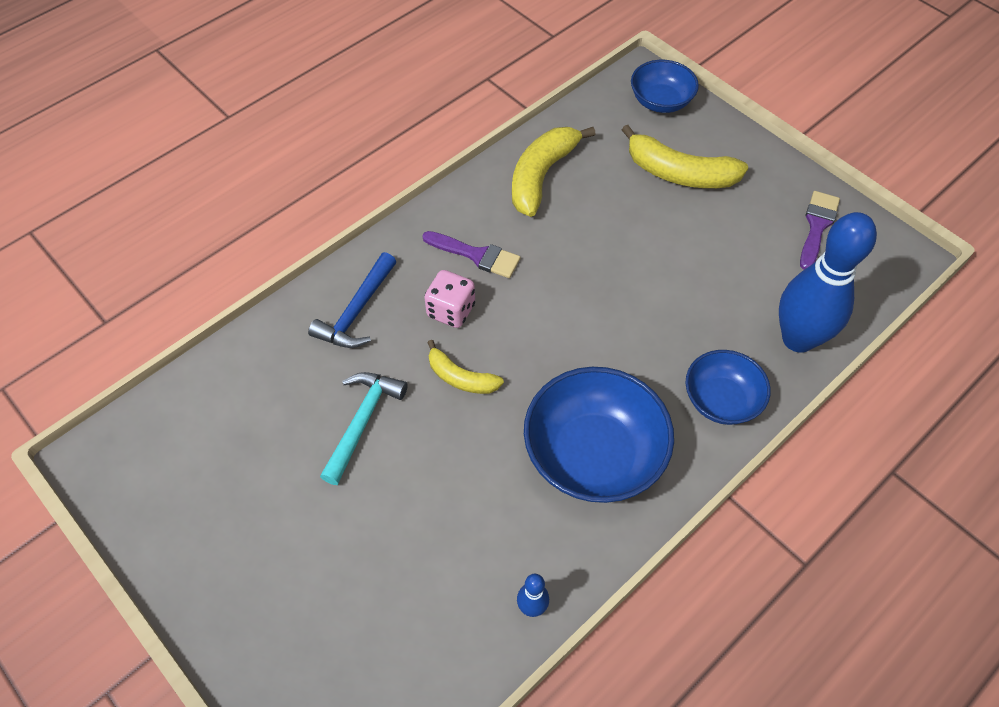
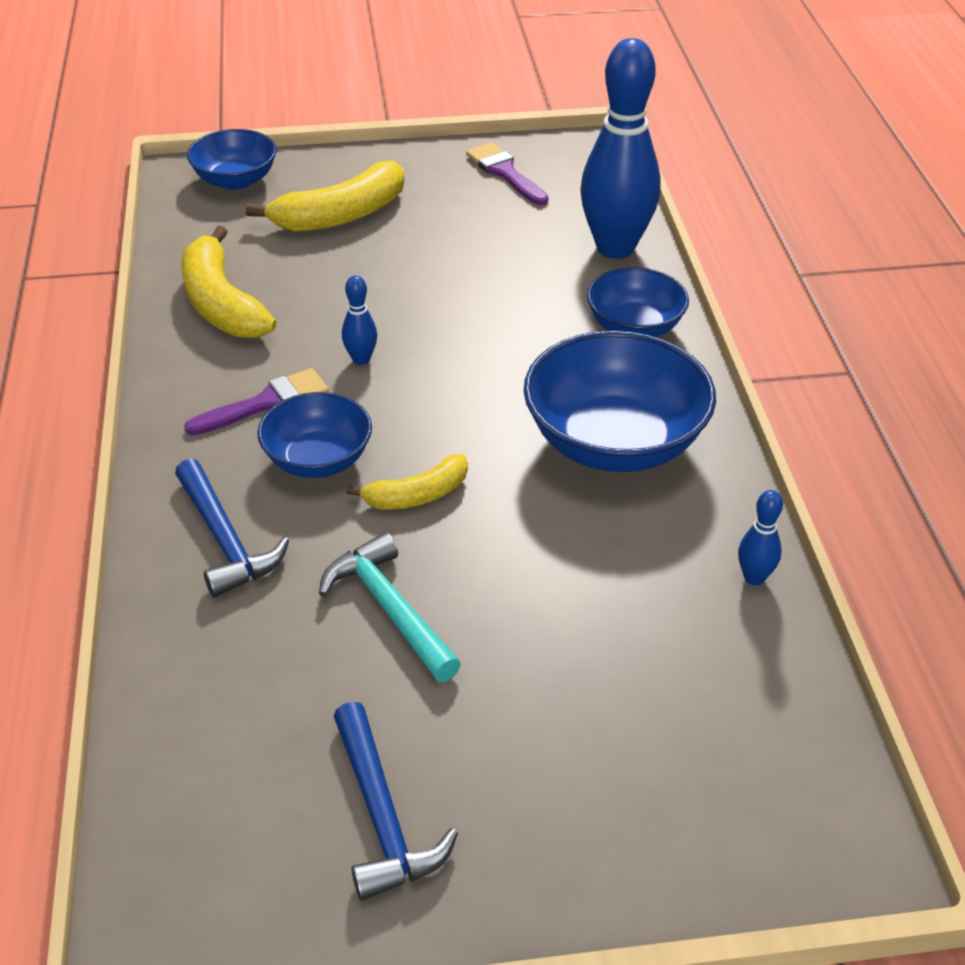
camera: 55 degrees left, 15 degrees down
(219, 511) = (382, 816): none -> blue hammer
(451, 310) = (318, 459): pink dice -> blue bowl
(553, 274) = (361, 359): none -> blue bowling pin

